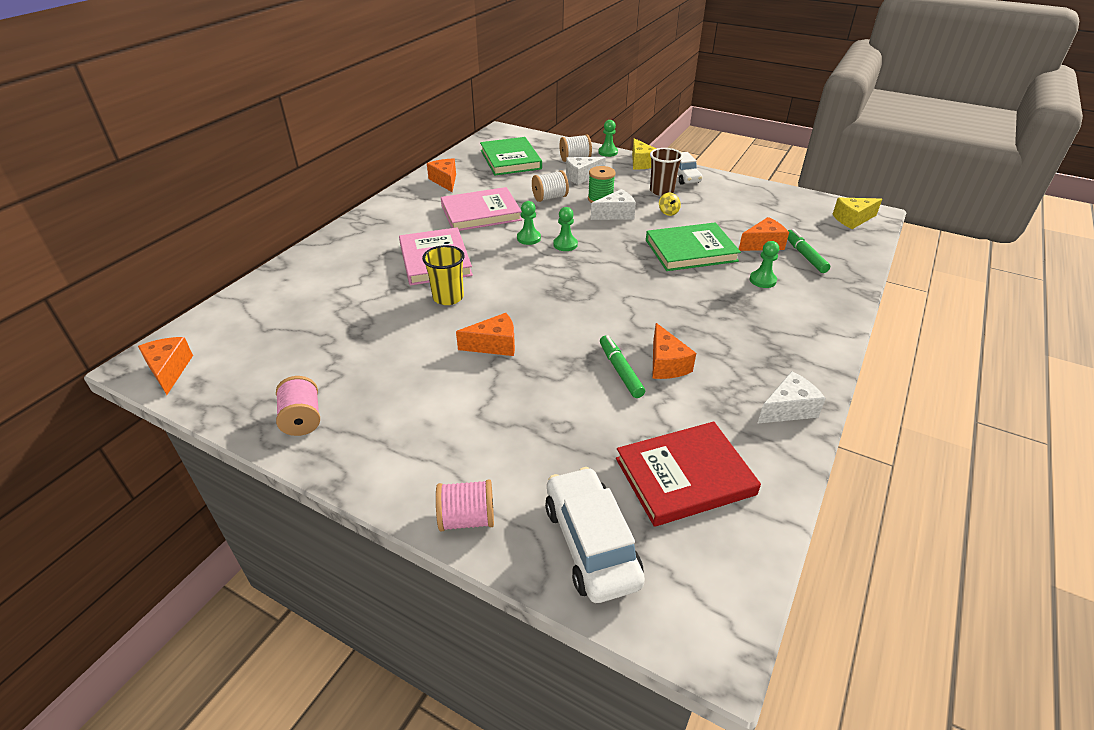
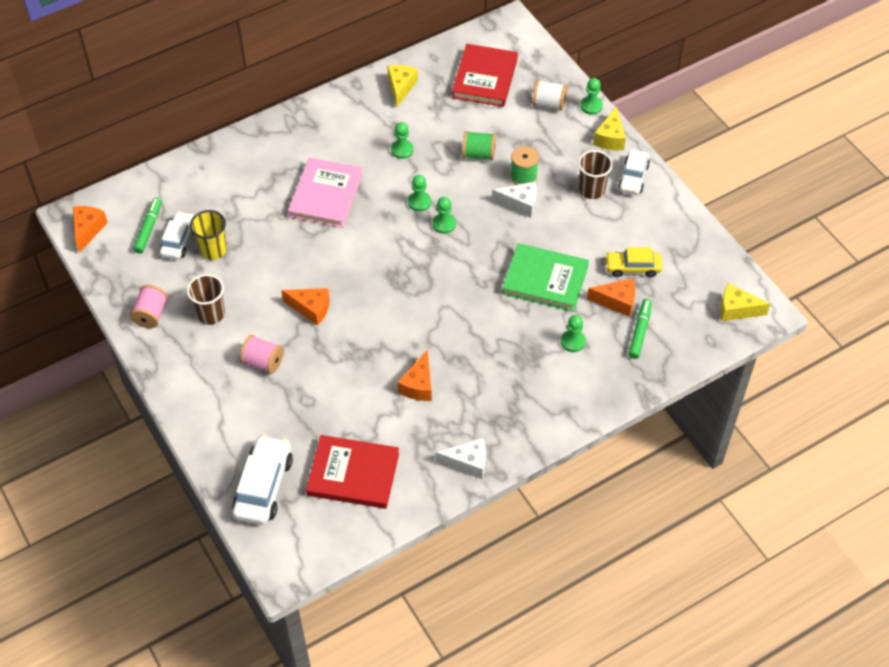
camera: 30 degrees right, 15 degrees up
(296, 342) = (179, 240): none -> white car
(381, 391) = (211, 314): none -> brown cup
(445, 181) = (401, 88): orange cheese -> yellow cheese
(448, 297) = (309, 244): yellow cup -> yellow cup (213, 250)
(467, 519) = (206, 435): pink spool -> pink spool (263, 362)
(481, 213) = (402, 150): pink book -> green pawn
(510, 159) = (484, 78): green book -> red book
(550, 197) = (478, 154): white spool -> green spool
(581, 177) = (533, 135): white cheese -> none
(620, 371) = (381, 375): green marker -> green marker (149, 228)
(668, 212) = (570, 222): yellow spinning top -> none
(748, 222) = (632, 268): none -> yellow car

